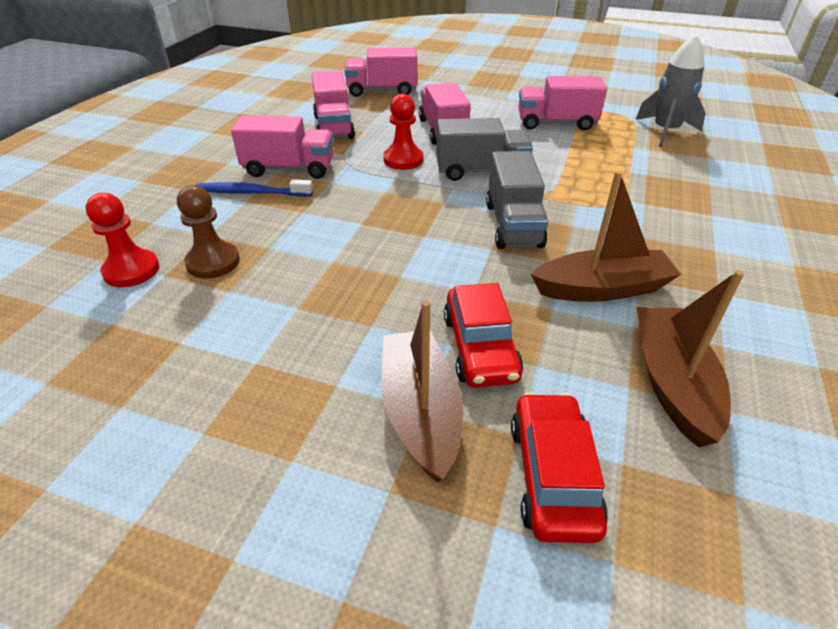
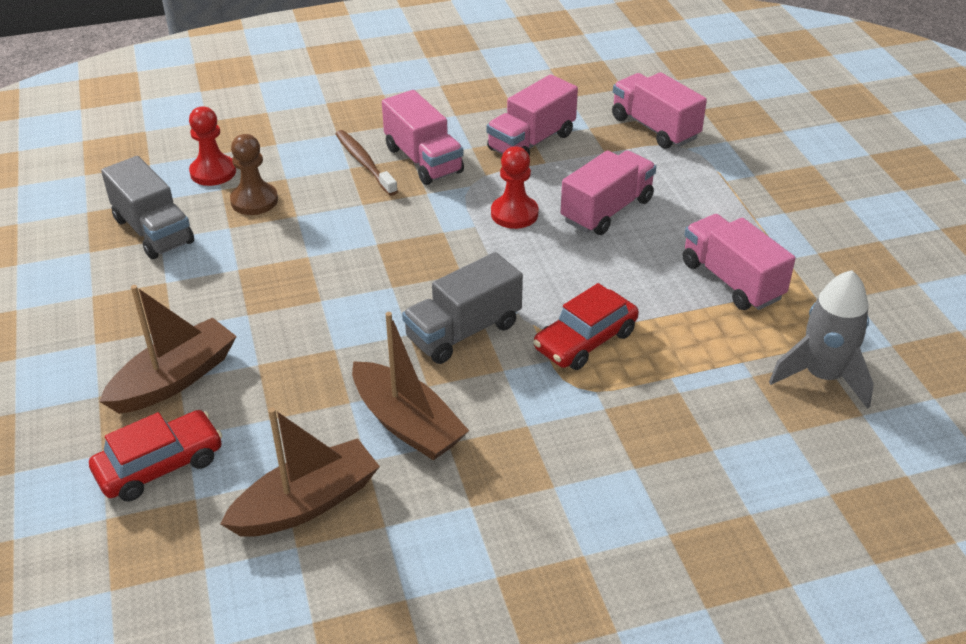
camera: 55 degrees right, 0 degrees up
(251, 192) = (364, 163): blue toothbrush -> brown toothbrush
(480, 347) = (266, 380): red car -> red car (585, 340)
(481, 171) = (547, 271): grey truck -> grey truck (153, 231)

